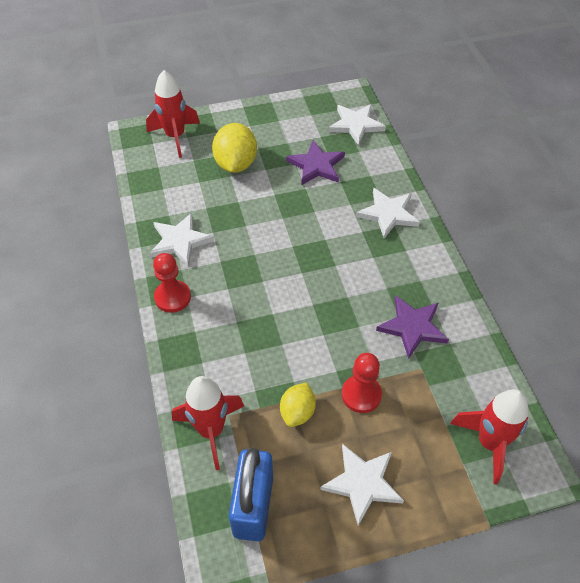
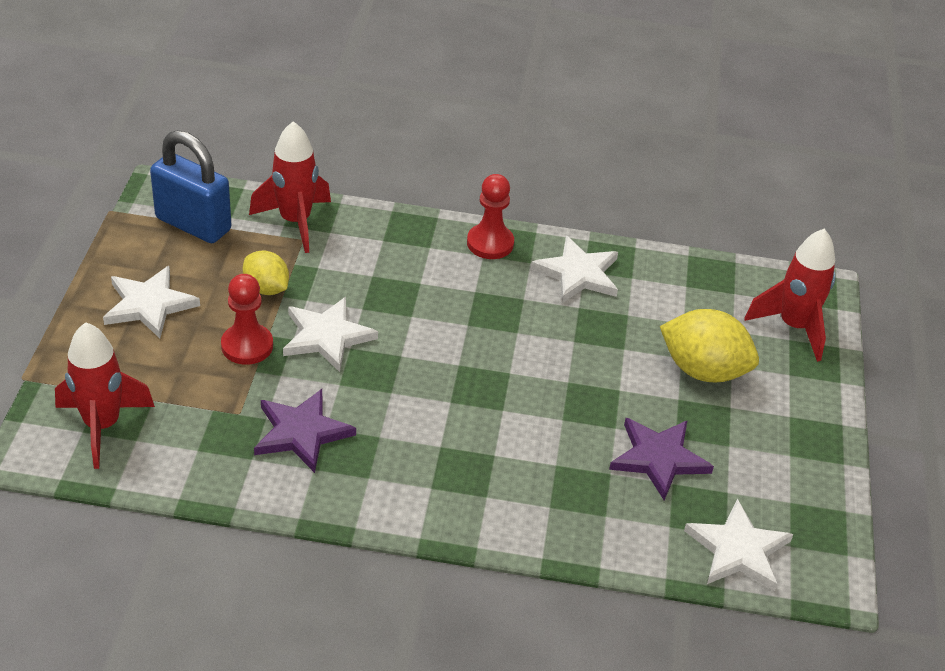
camera: 110 degrees right, 10 degrees down
(388, 214) = (511, 499): white star -> white star (326, 336)

